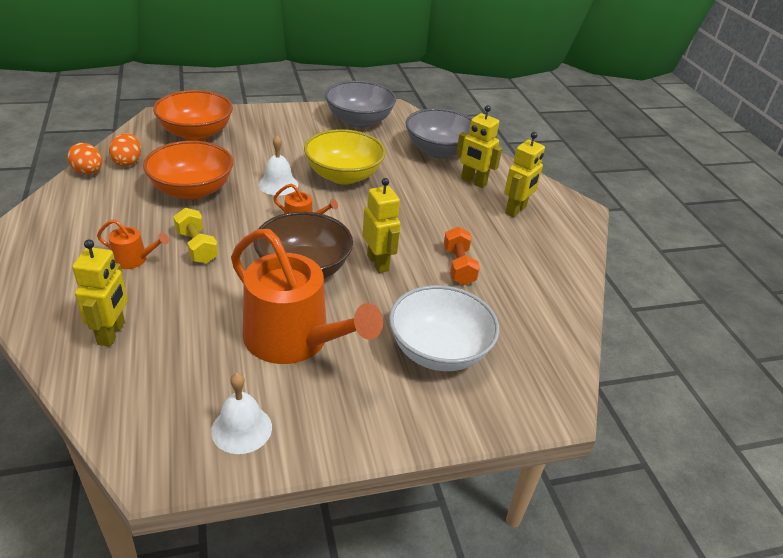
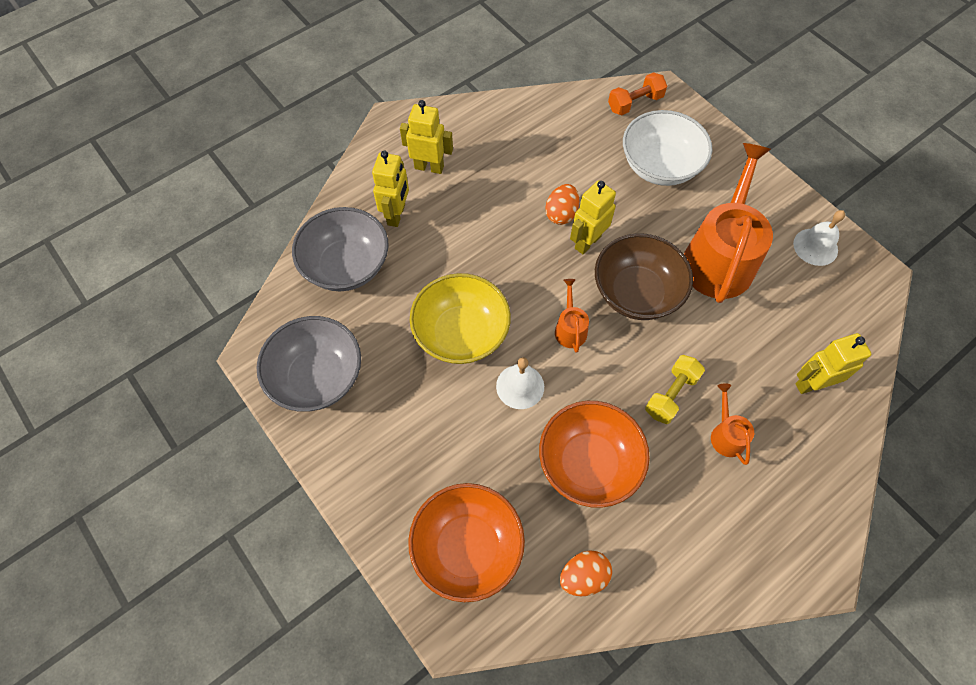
camera: 110 degrees left, 25 degrees up
(88, 172) = (632, 604): orange egg -> orange egg (561, 214)
(458, 266) = (550, 184): orange dumbbell -> orange dumbbell (635, 103)

